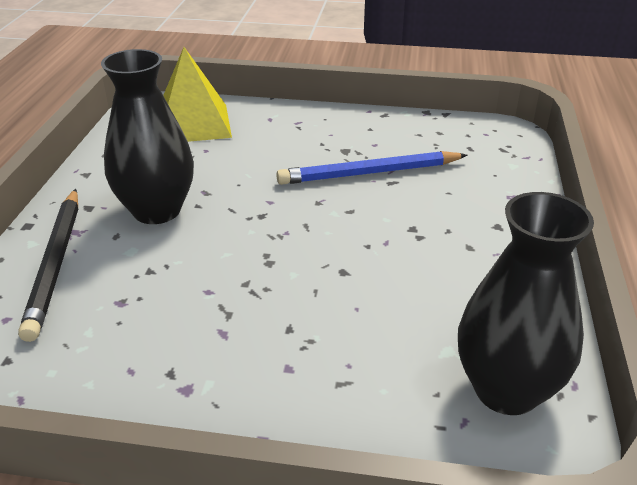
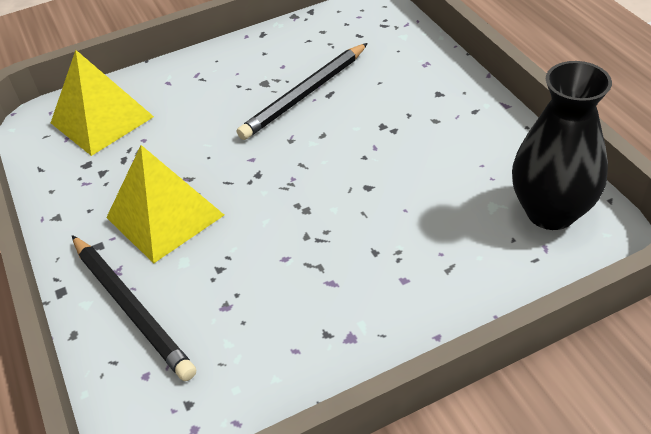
camera: 30 degrees left, 10 degrees up
(157, 210) = (165, 216): black vase -> yellow pyramid
(369, 173) = (304, 94): blue pencil -> black pencil

